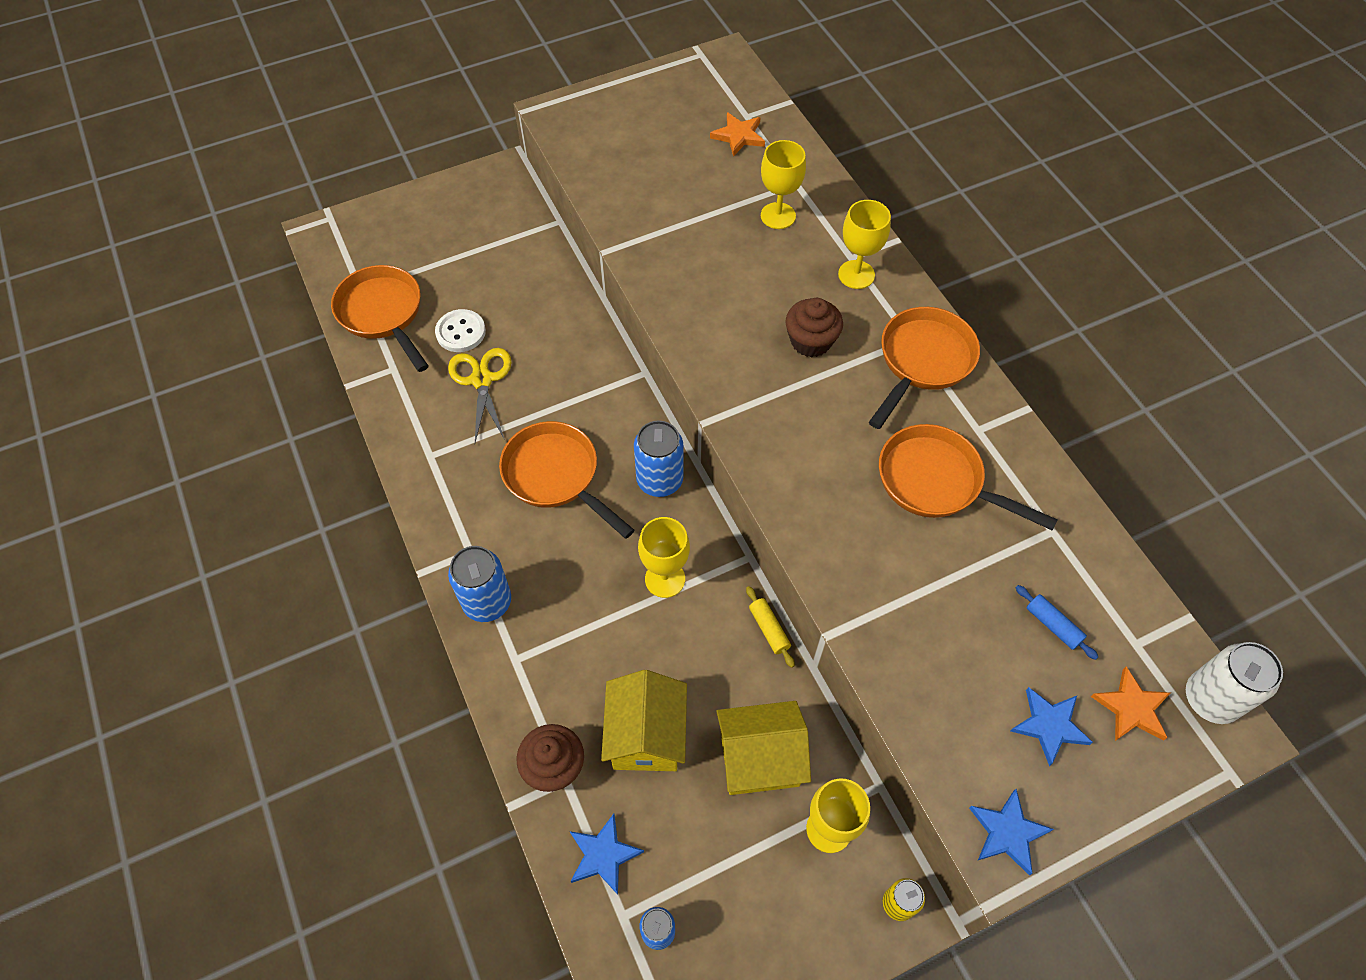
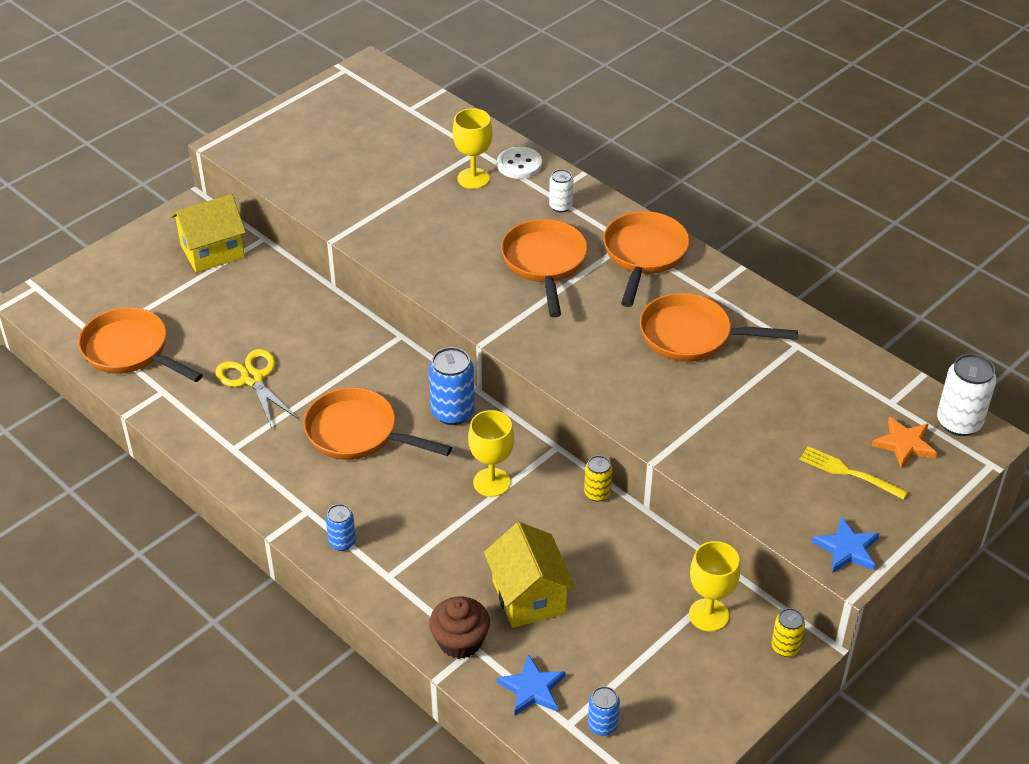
camera: 20 degrees left, 15 degrees down
(461, 332) = (213, 347): white button -> white button (519, 164)
(487, 602) = (342, 542): blue can -> blue can, size x0.58
(739, 136) = (410, 126): orange star -> none
(759, 759) = (631, 585): yellow house -> yellow house (212, 251)
(769, 629) = (597, 493): yellow rolling pin -> yellow can
(811, 341) = (544, 263): brown cupcake -> orange pan
(856, 274) = (560, 206): yellow goblet -> white can
(1049, 725) = (849, 473): blue star -> yellow fork
(1053, 625) = (824, 407): blue rolling pin -> none

